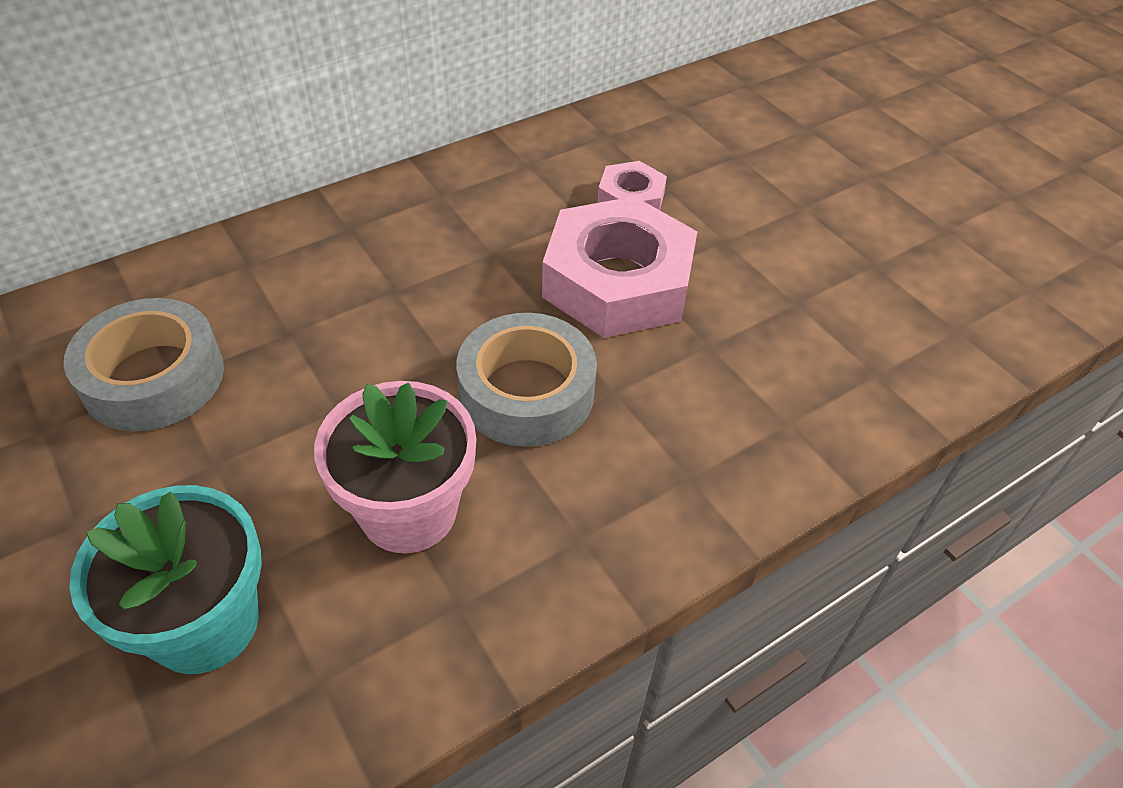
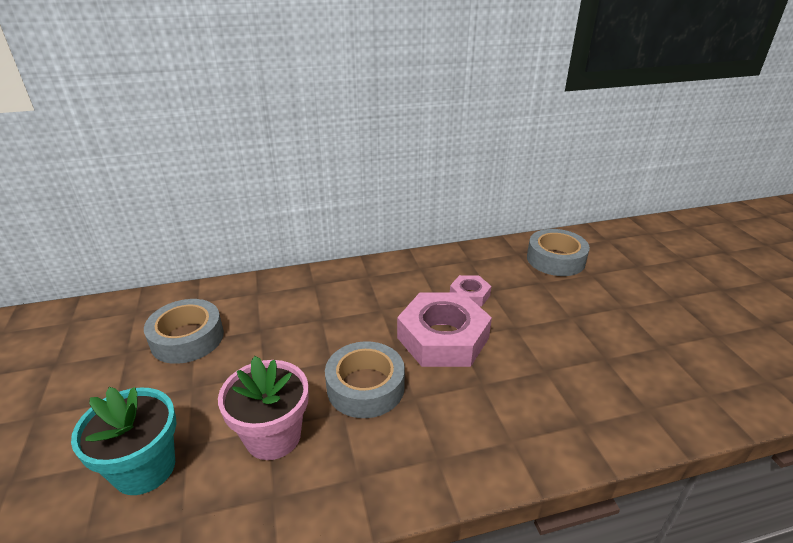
camera: 20 degrees right, 15 degrees down
(744, 110) = (555, 259): none -> grey tape

